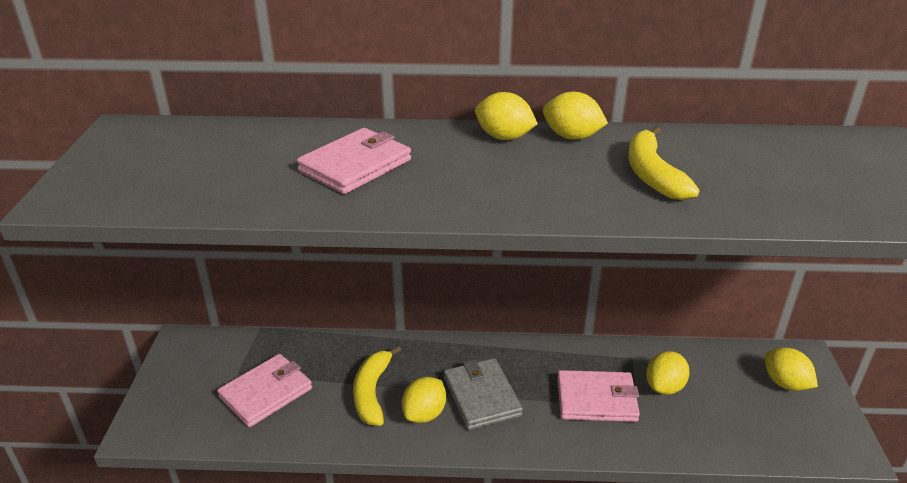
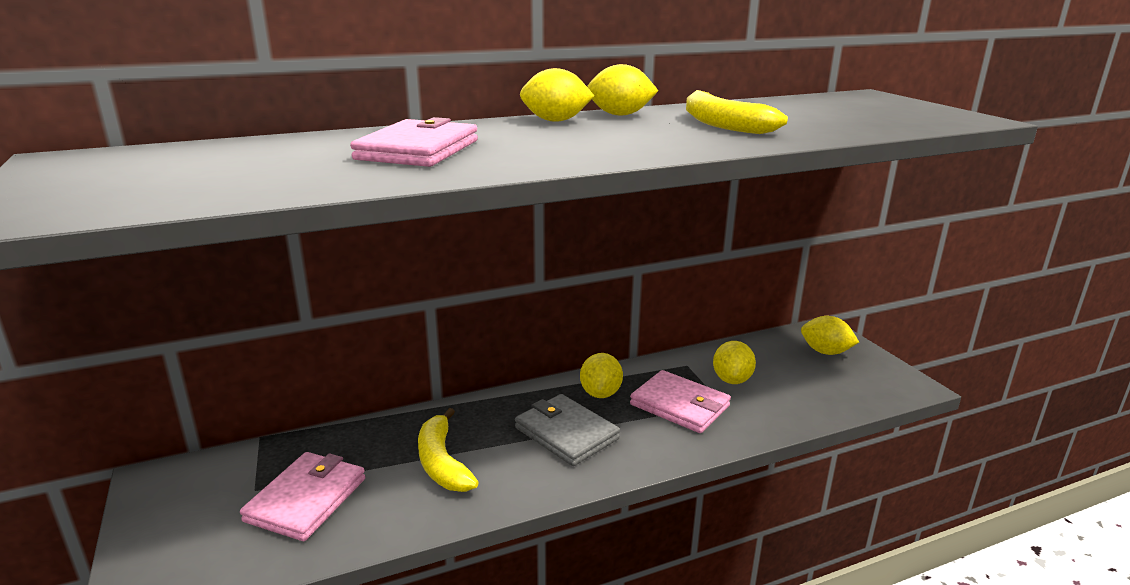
camera: 25 degrees left, 10 degrees down
(424, 414) = (515, 465): yellow lemon -> yellow lemon (600, 393)
(596, 399) = (680, 405): pink wallet -> pink wallet turned 60 degrees clockwise

